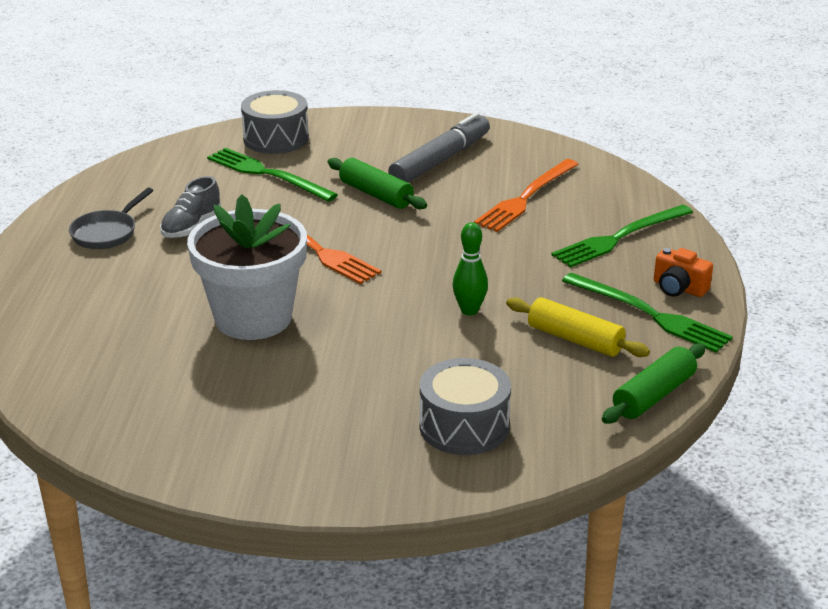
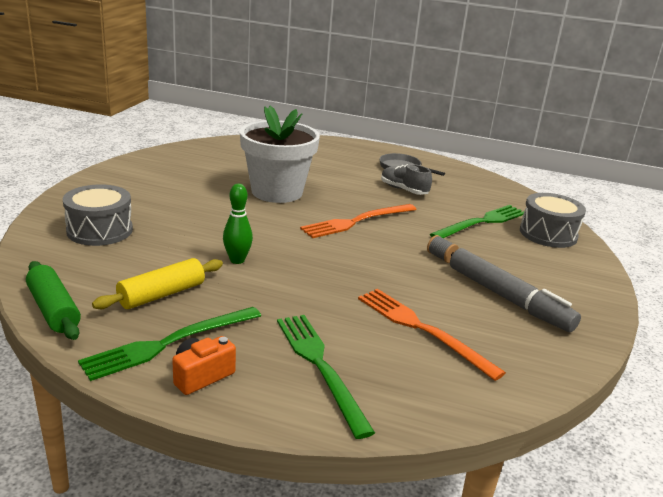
camera: 100 degrees right, 5 degrees down
(376, 194) = (441, 257): green rolling pin -> grey spool

